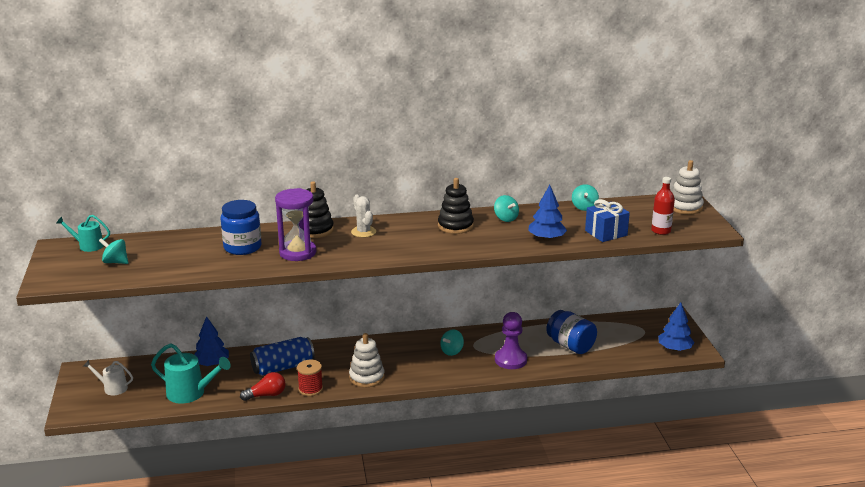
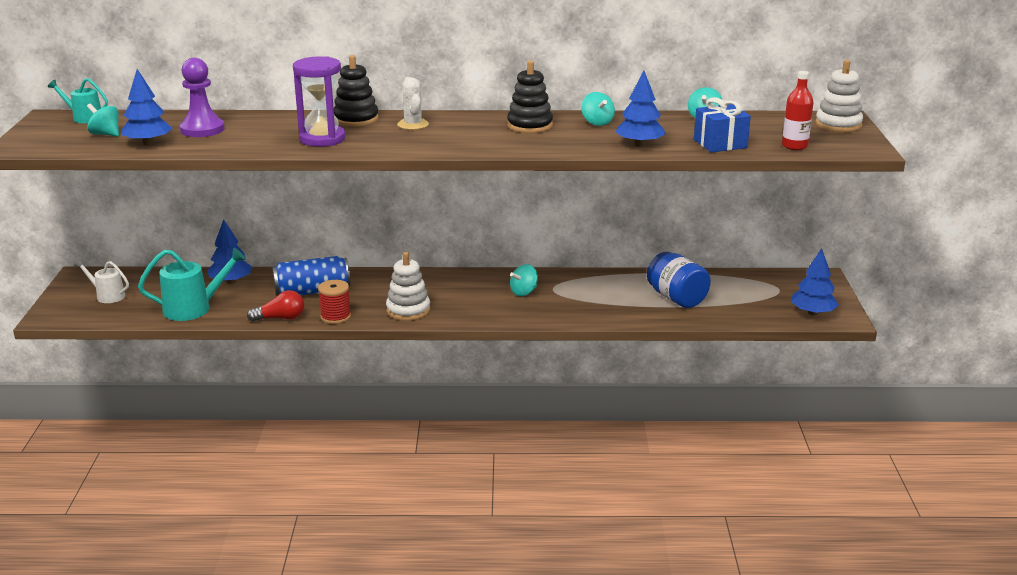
camera: 10 degrees right, 0 degrees up
(156, 268) = (148, 143): none -> blue tree
(190, 393) = (193, 308): turquoise watering can -> turquoise watering can turned 45 degrees counterclockwise
(242, 247) = (260, 130): blue jar -> none
(510, 360) = (594, 307): purple pawn -> purple pawn (202, 129)

